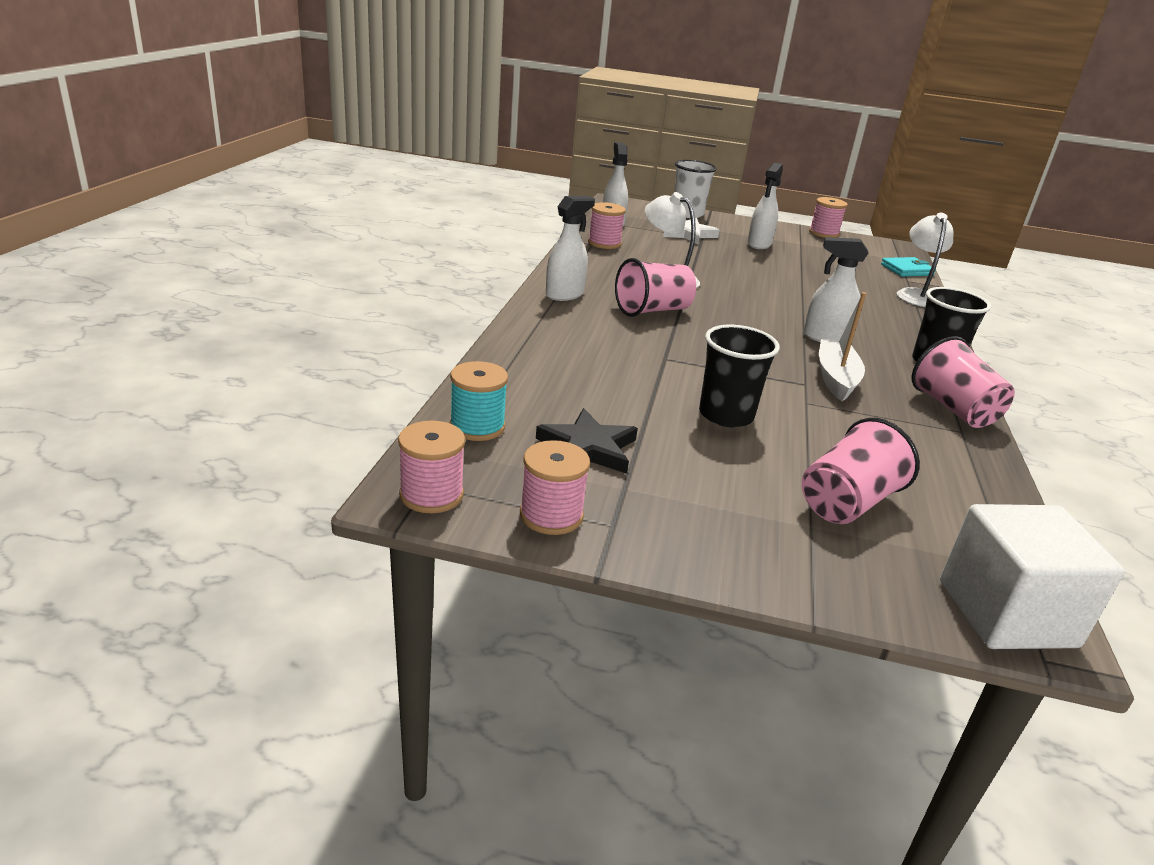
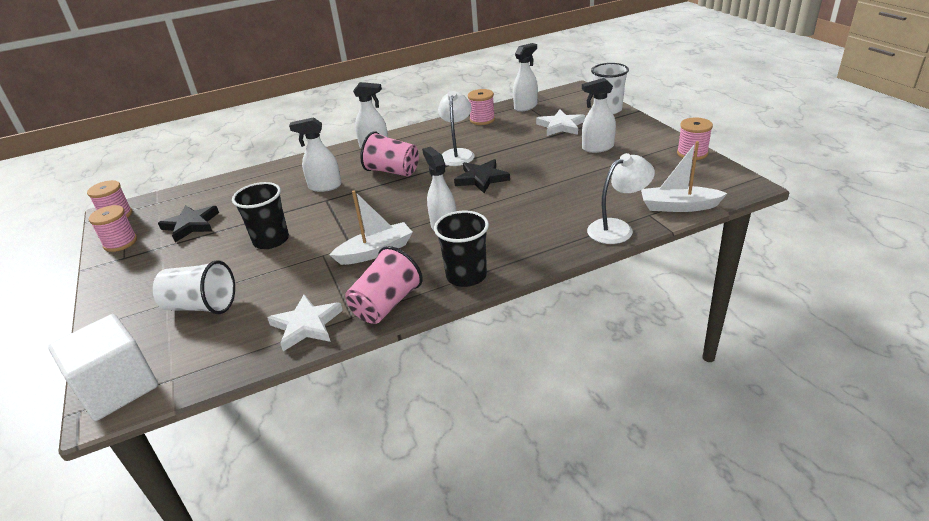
camera: 60 degrees right, 5 degrees up
(477, 427) = (185, 197): turquoise spool -> none
(626, 347) = (325, 186): none -> white spray bottle
(745, 292) = (481, 179): none -> black star
(847, 503) = (201, 306): pink cup -> white cup
(907, 270) = (678, 206): turquoise wallet -> white boat
(957, 456) = (306, 325): none -> white star

